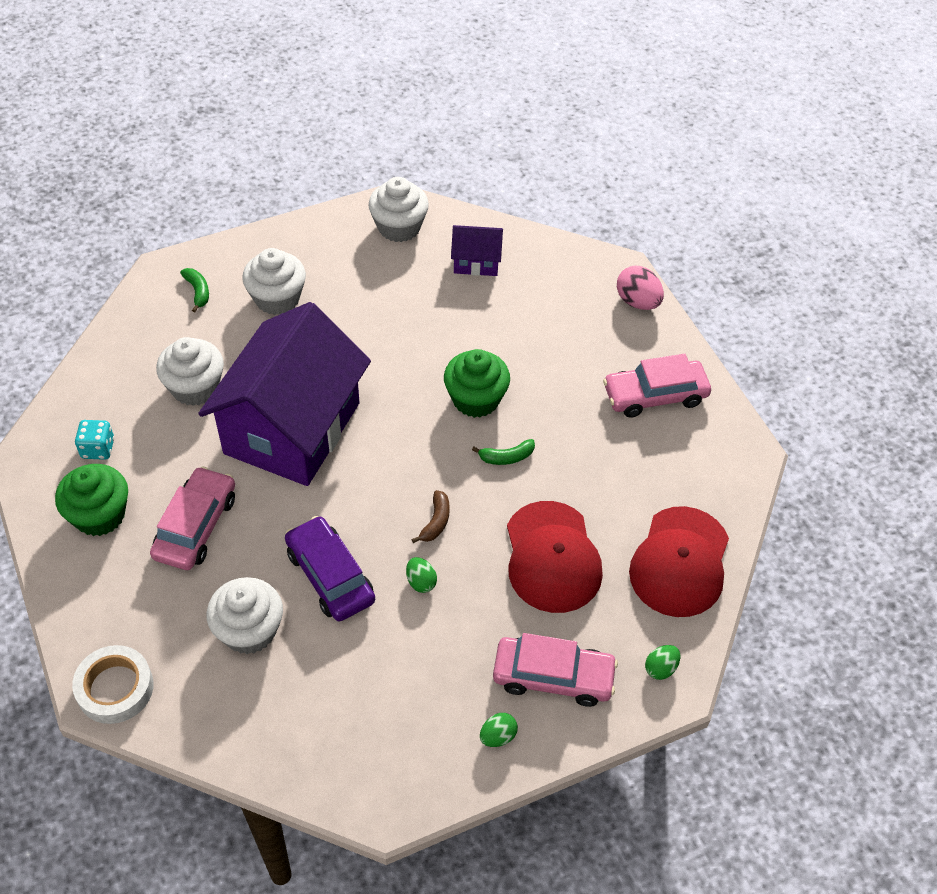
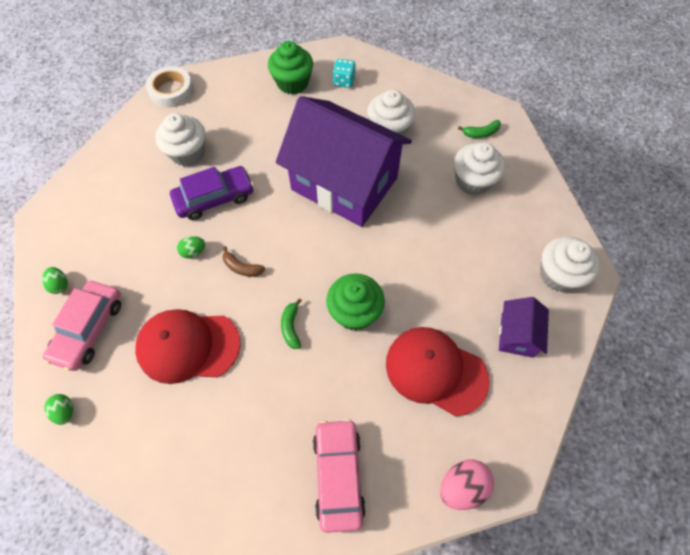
camera: 100 degrees right, 10 degrees up
(196, 526) = (273, 128): pink car -> none
(680, 562) = (153, 452): red cap -> red cap (435, 371)

